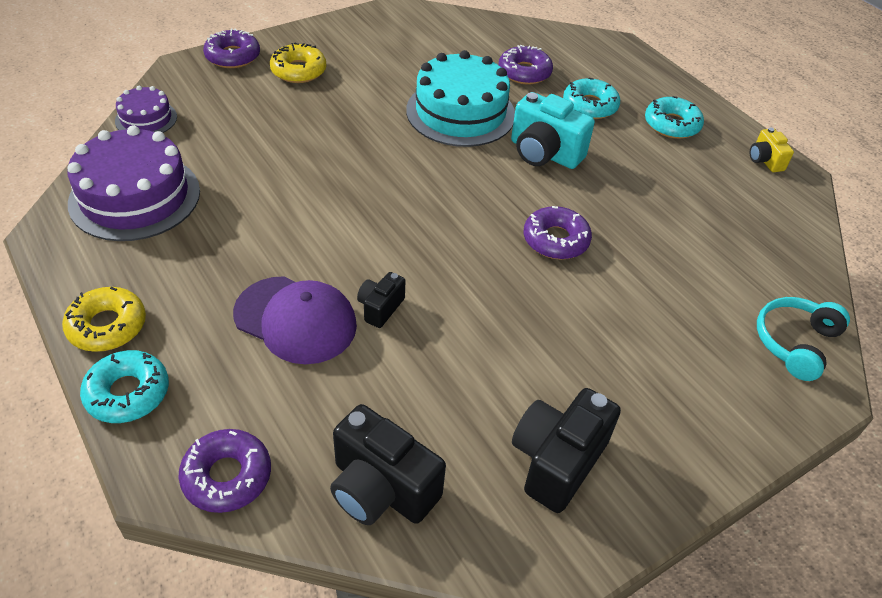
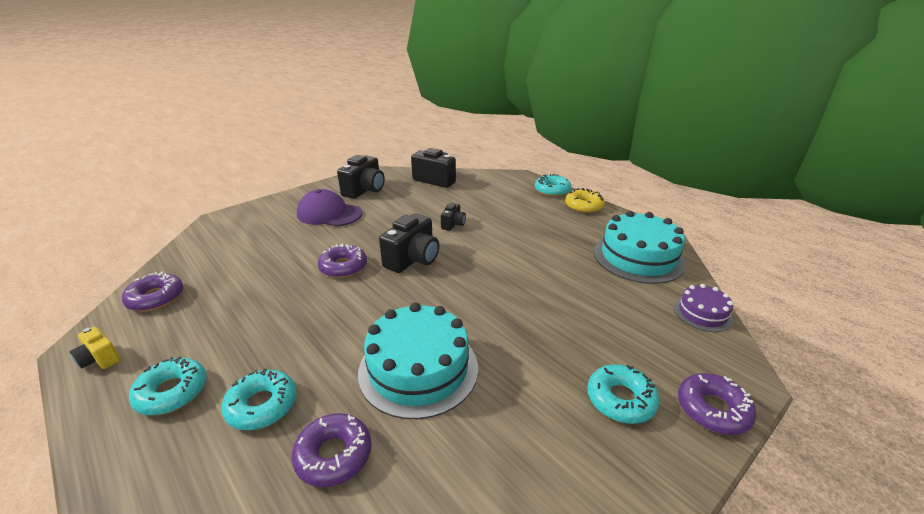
camera: 175 degrees right, 15 degrees down
(135, 197) = (638, 257): purple cake -> turquoise cake
(227, 476) = (495, 178): purple donut -> purple donut (156, 298)
(295, 320) = (495, 216): purple cap -> purple cap (329, 214)
(298, 71) = (620, 399): yellow donut -> turquoise donut
(457, 239) = (413, 259): none -> black camera
(544, 153) = (335, 333): turquoise camera -> none
(765, 160) = (100, 359): yellow camera -> yellow camera turned 150 degrees clockwise
(795, 343) = (214, 234): turquoise headphones -> none

